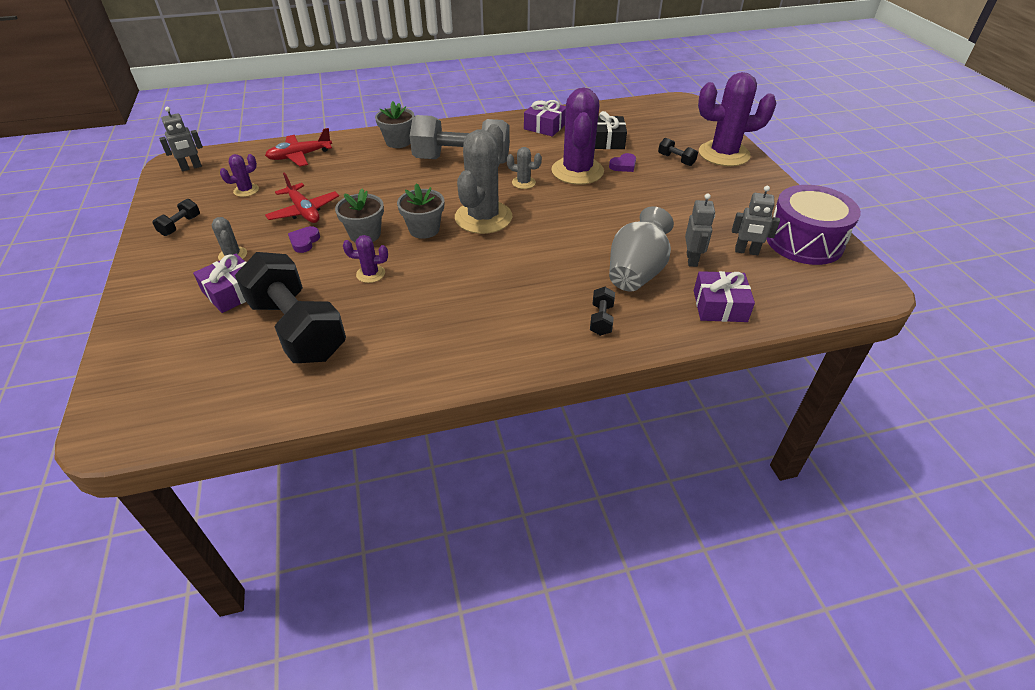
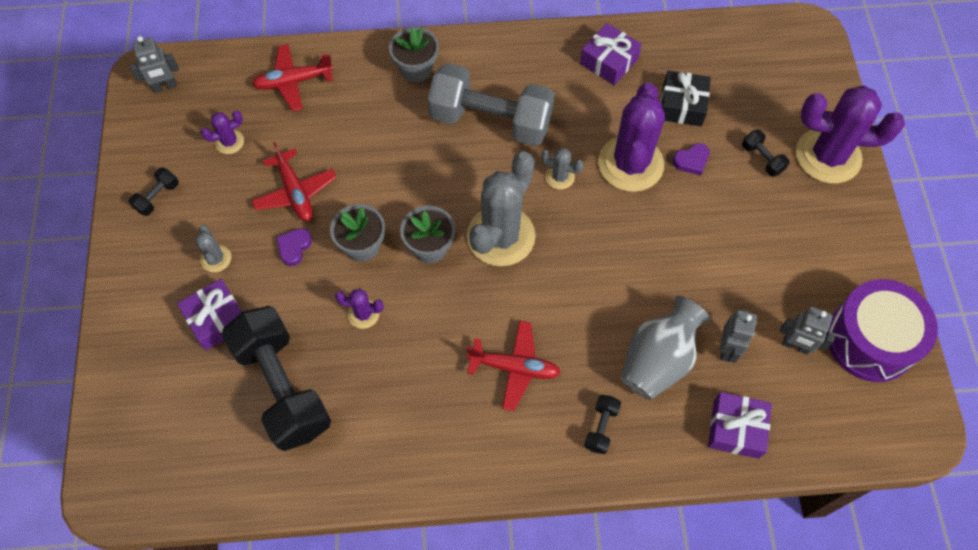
camera: 10 degrees right, 20 degrees up
(513, 291) = (514, 368): none -> red plane

